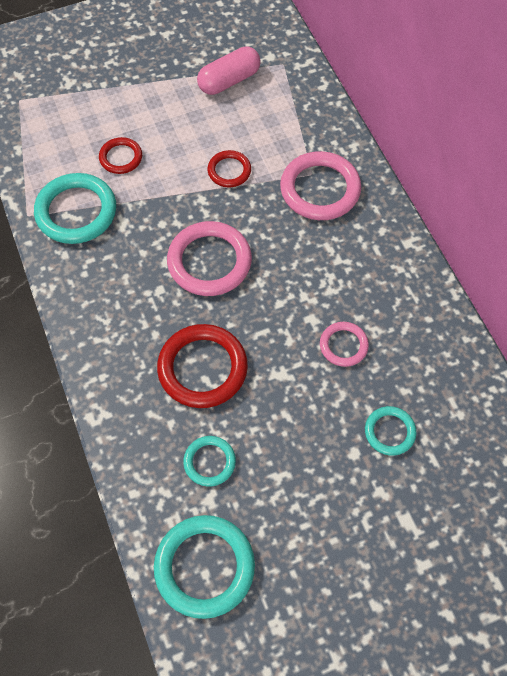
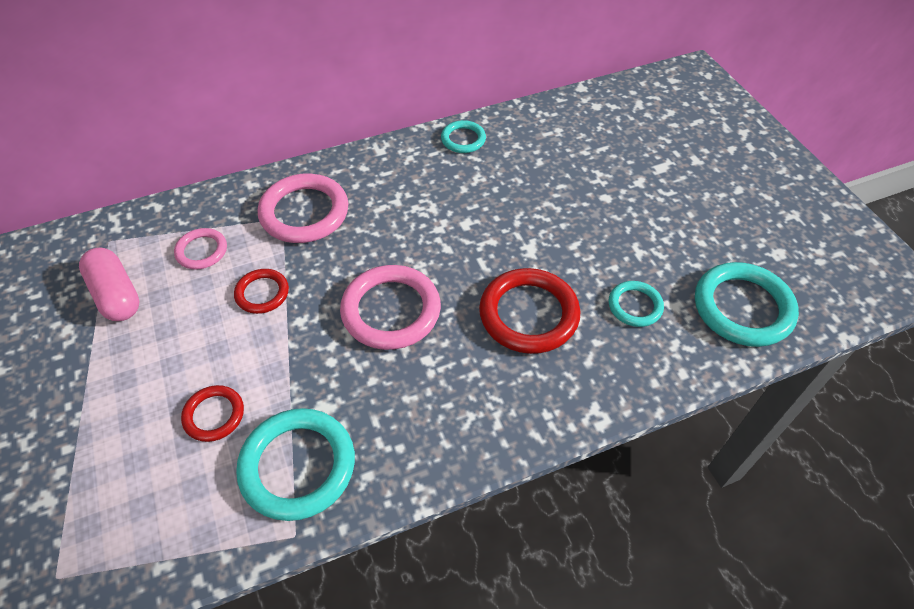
camera: 90 degrees left, 10 degrees down
(343, 345) = (495, 200): pink ring -> pink ring (202, 251)
(389, 432) = (581, 173): turquoise ring -> turquoise ring (463, 139)

